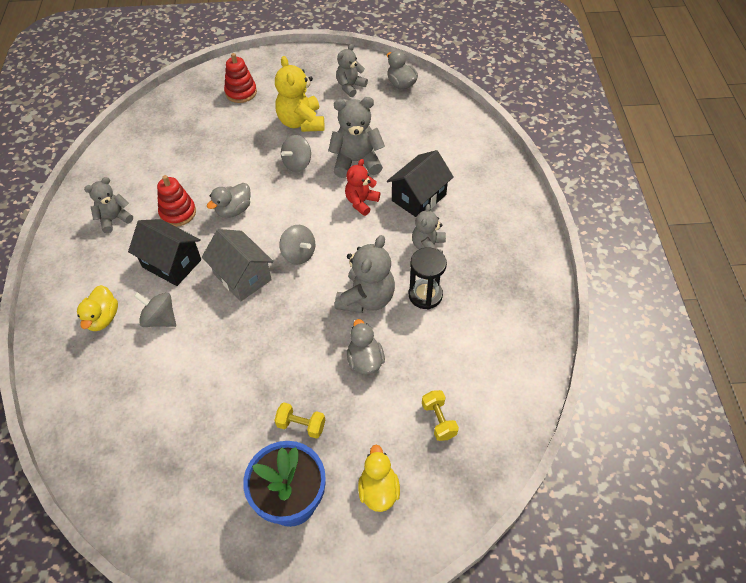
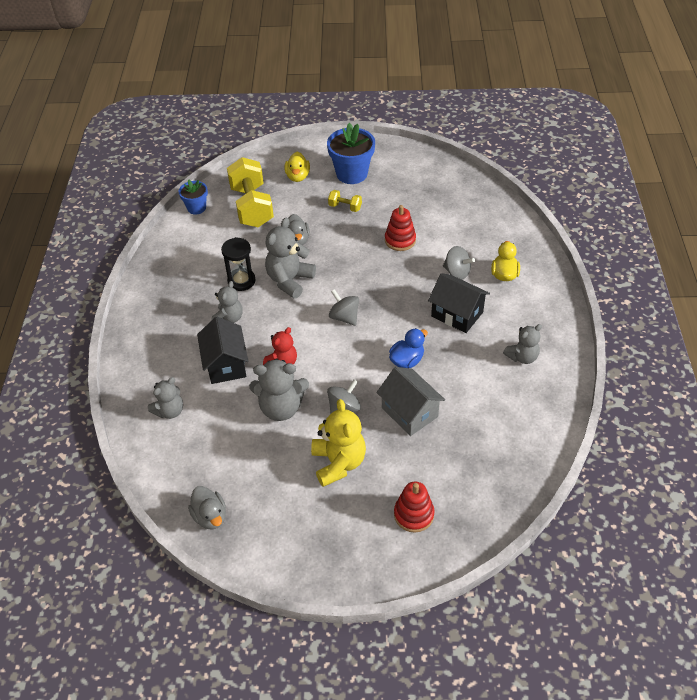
camera: 175 degrees left, 5 degrees down
(178, 213) = (461, 360): red stacking toy -> red stacking toy (400, 240)
(233, 210) = (407, 360): grey duck -> blue duck
(242, 277) = (393, 301): grey house -> grey house (409, 412)
(350, 86) = (275, 516): grey teddy bear -> grey teddy bear (170, 411)
(419, 198) = (226, 364): black house -> black house turned 60 degrees counterclockwise
(438, 420) = (252, 206): yellow dumbbell -> yellow dumbbell, size x2.23
(520, 414) = (196, 208): none -> blue flower pot

